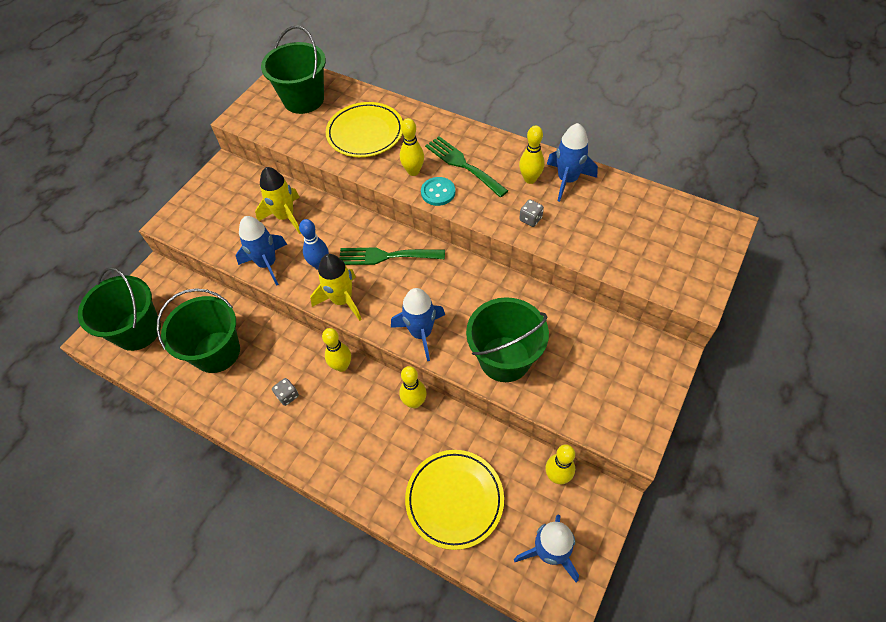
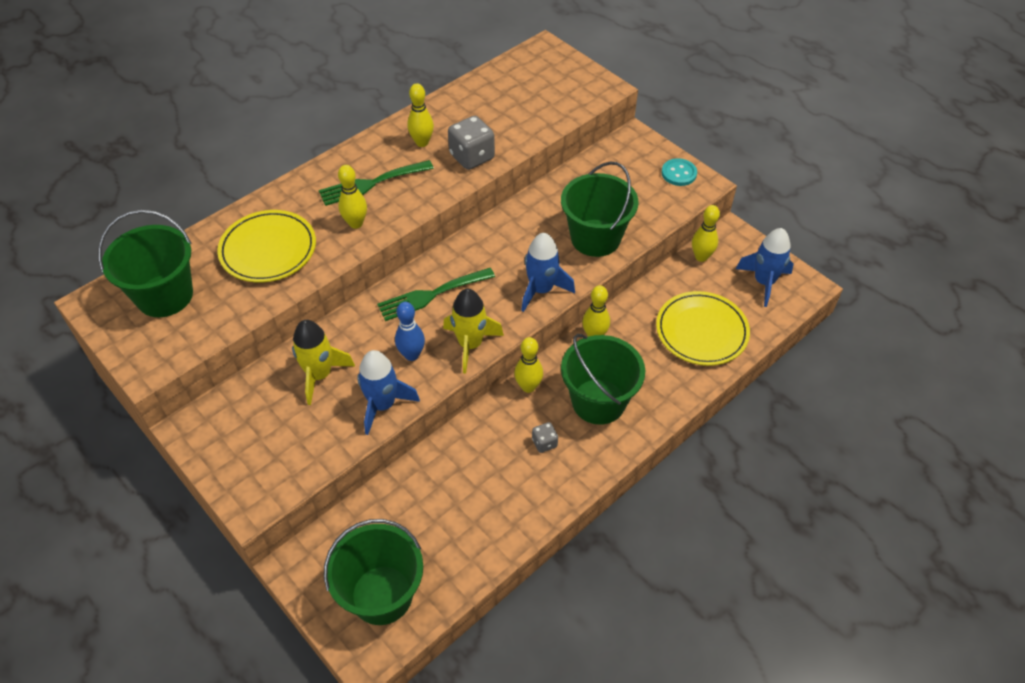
camera: 75 degrees left, 5 degrees down
(217, 352) = (456, 505): green bucket -> green bucket (598, 401)
(386, 256) = (431, 295): green fork -> green fork turned 45 degrees clockwise
(438, 192) = (398, 212): turquoise button -> turquoise button (679, 173)
(530, 219) = (472, 157): grey dice -> grey dice, size x1.93
(567, 180) = (439, 119): blue rocket -> none

